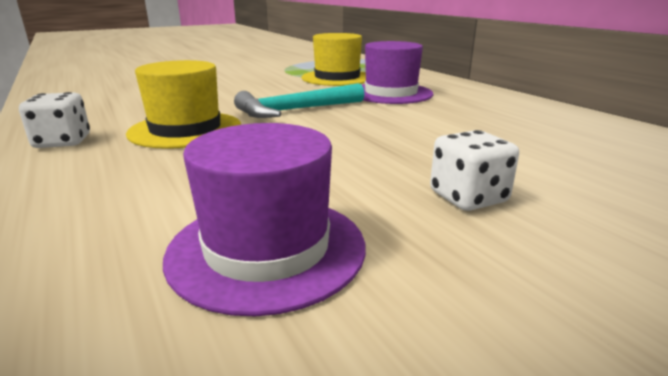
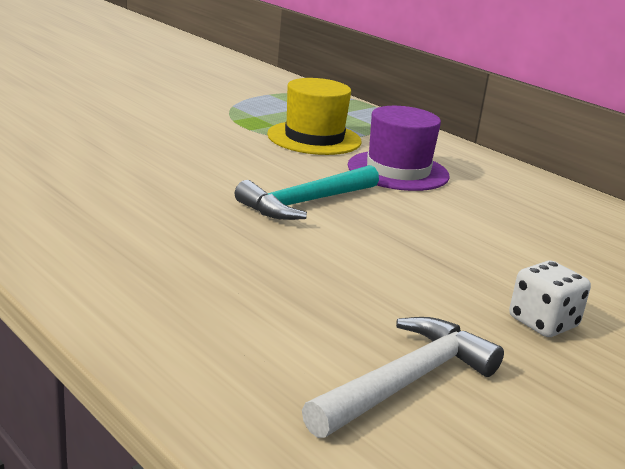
camera: 15 degrees left, 0 degrees up
(63, 142) = (75, 260): white dice -> none
(185, 129) = (202, 237): yellow hat -> none
(267, 248) = (406, 382): purple hat -> white hammer

